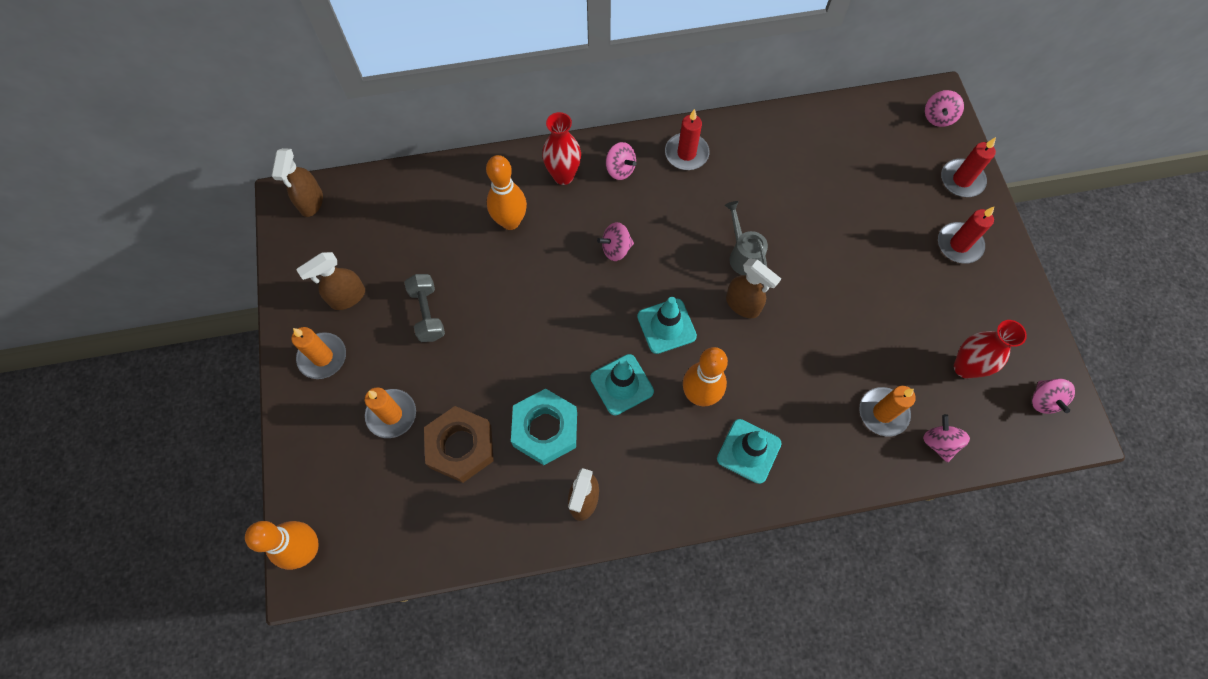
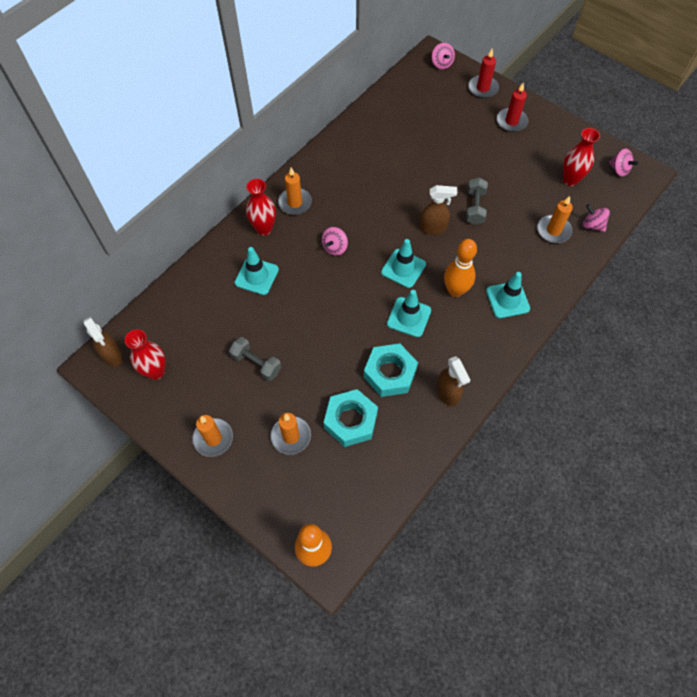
camera: 40 degrees left, 5 degrees down
(333, 249) = (156, 371): none -> red vase
(347, 297) = (194, 392): brown spray bottle -> none
(461, 447) = (350, 421): brown nut -> turquoise nut
(510, 221) = (256, 276): orange bowling pin -> turquoise traffic cone
(620, 169) = (295, 203): pink spinning top -> orange candle
(686, 153) = (325, 169): red candle -> none
(743, 255) = (409, 202): grey watering can -> none
(813, 316) = (475, 207): none -> grey dumbbell

